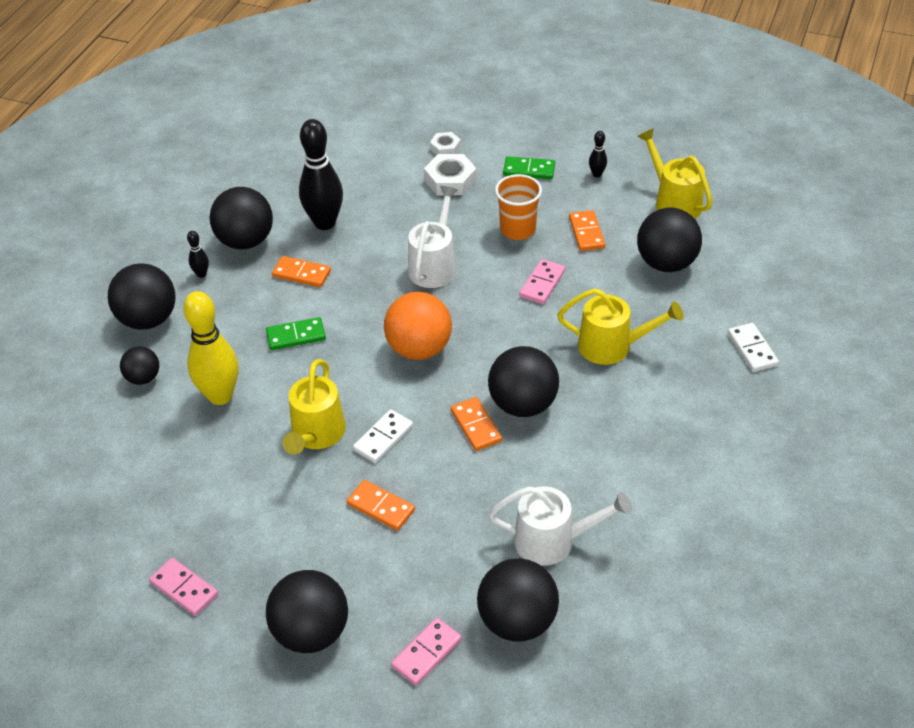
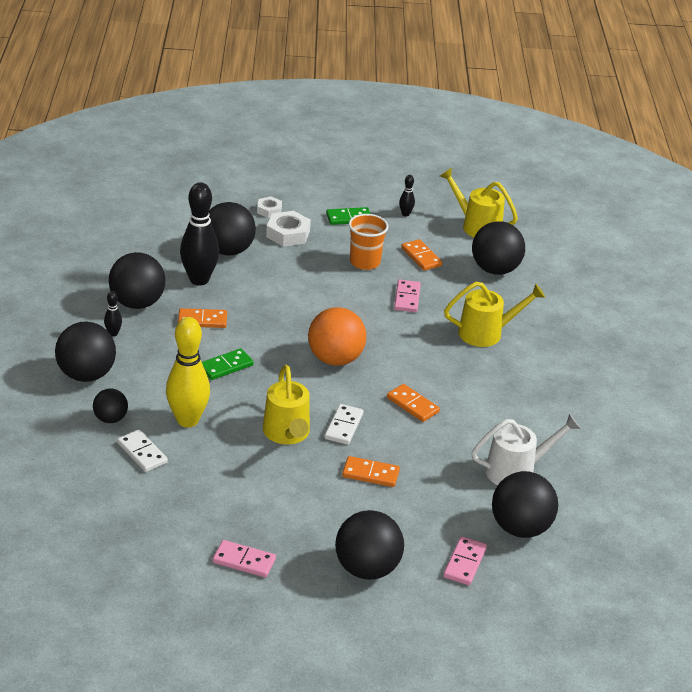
camera: 25 degrees left, 10 degrees down
(434, 265) = (311, 297): white watering can -> none
(523, 404) = (440, 384): black ball -> black ball (228, 250)
(752, 349) = (590, 318): white domino -> white domino (142, 453)

